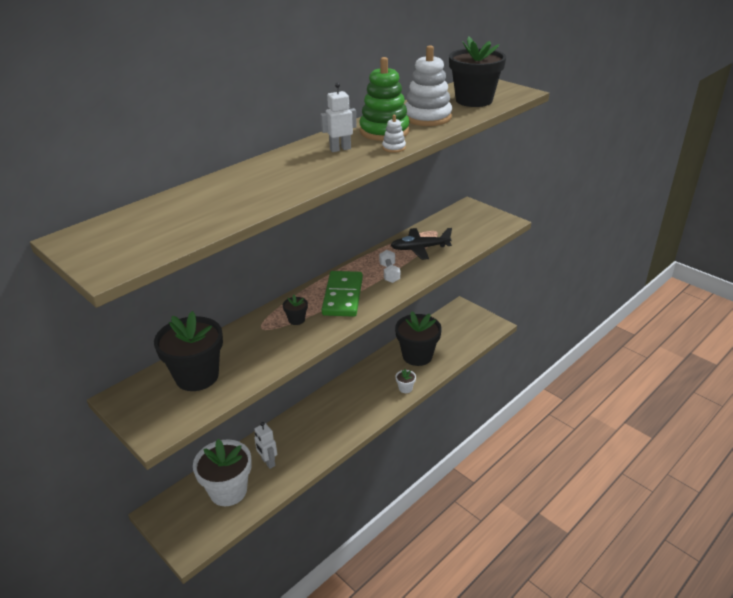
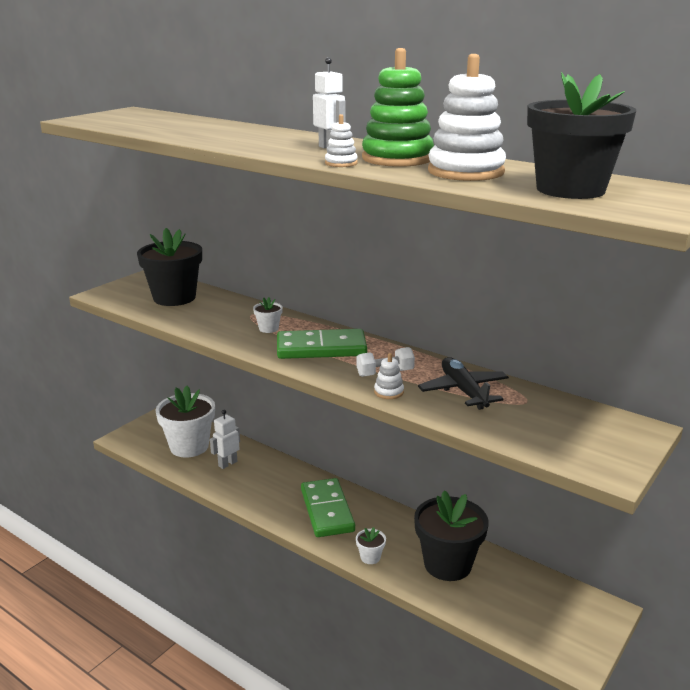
camera: 80 degrees right, 10 degrees down
(296, 320) = (268, 328): black flower pot -> white flower pot
(350, 405) = (327, 510): none -> green domino
(416, 274) = (389, 392): none -> white stacking toy

